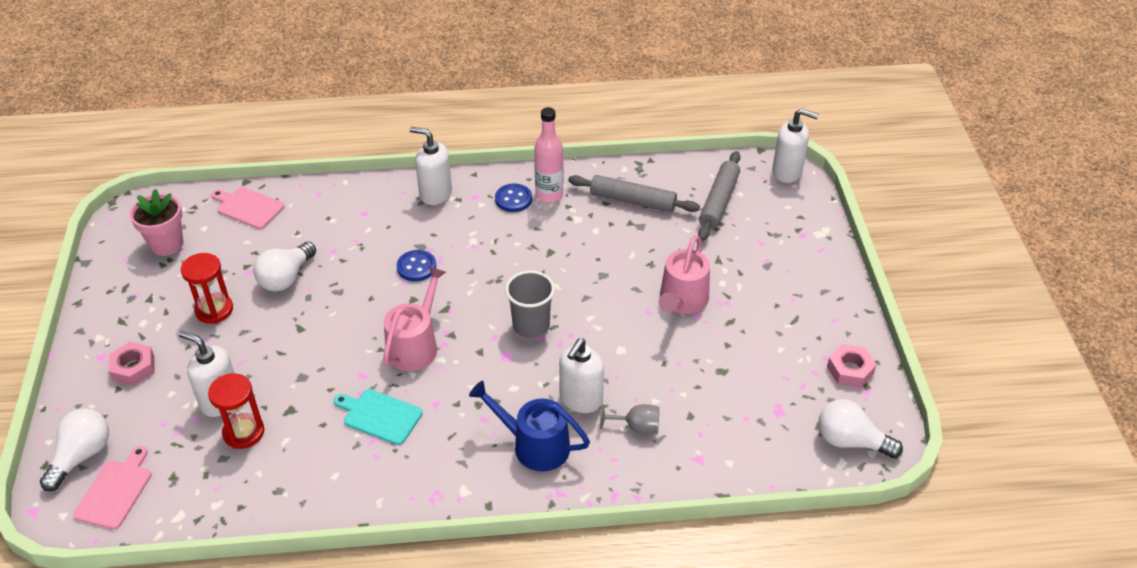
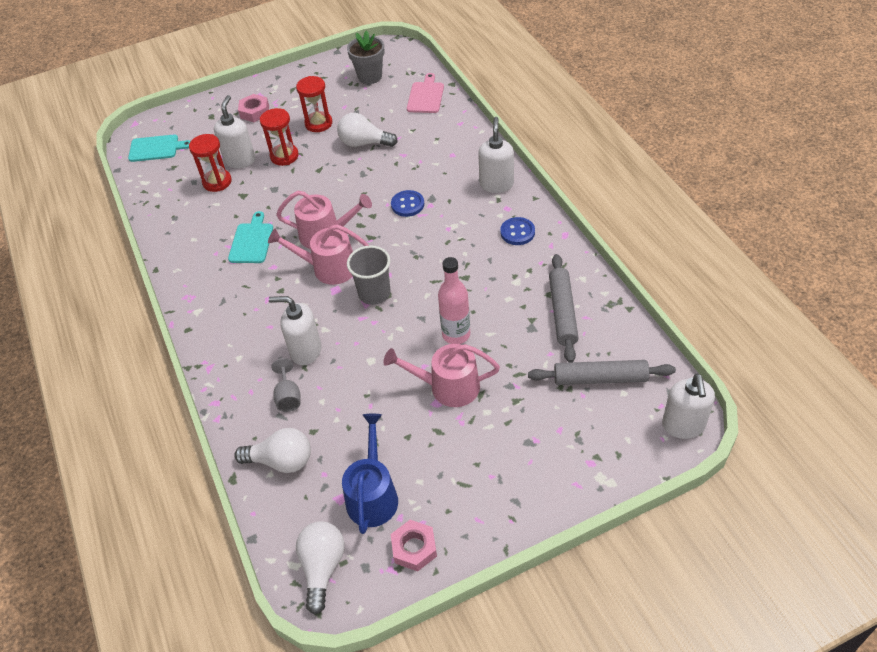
camera: 75 degrees right, 5 degrees up
(82, 456) = (179, 123): white light bulb -> white light bulb (281, 461)
(115, 491) = (156, 148): pink cutting board -> turquoise cutting board
(167, 244) = (370, 76): pink flower pot -> grey flower pot
(249, 355) = (284, 156): none -> red hourglass
(470, 354) = (329, 268): none -> pink watering can
(534, 445) = (250, 337): blue watering can -> blue watering can (372, 495)
(549, 194) = (537, 253): pink bottle -> pink bottle (456, 334)

